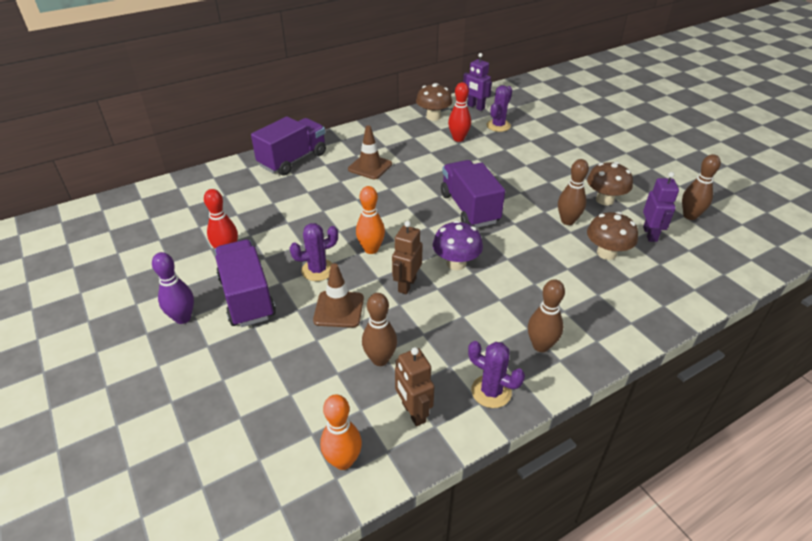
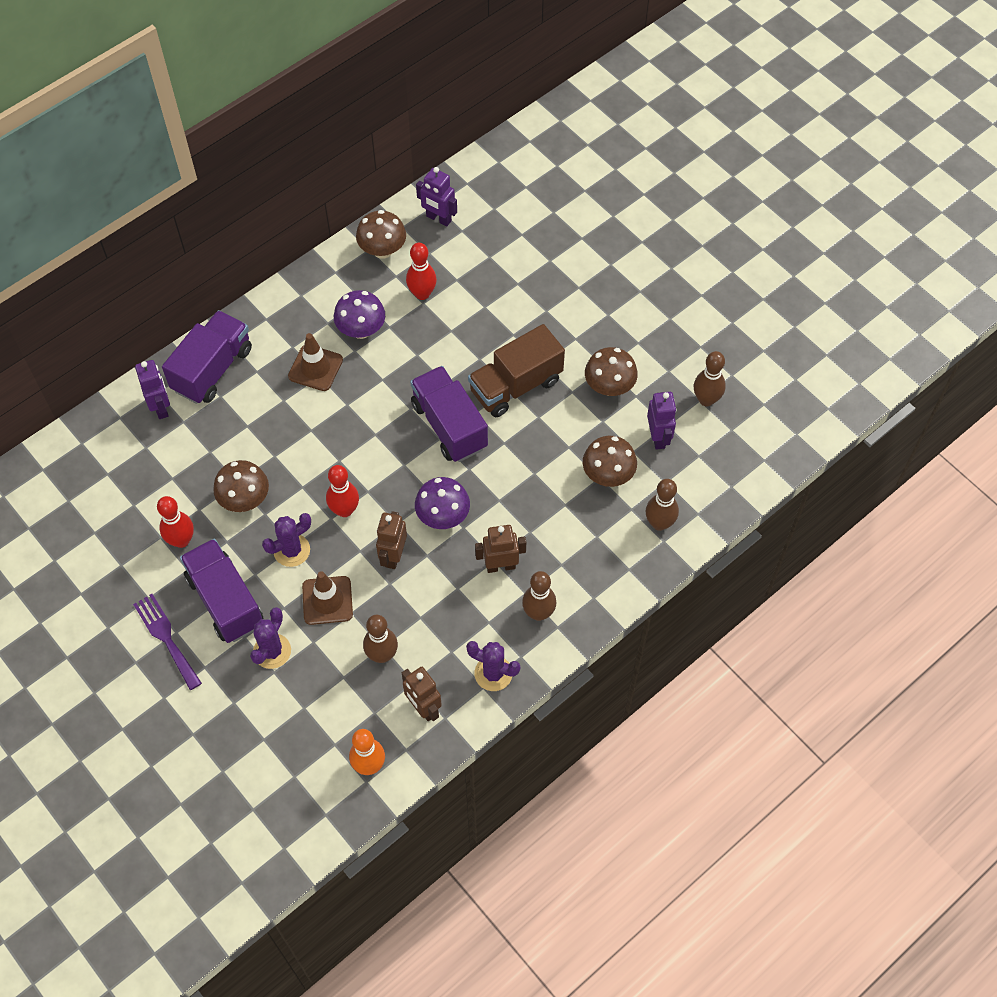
camera: 10 degrees left, 20 degrees up
(183, 318) = (166, 638): purple bowling pin -> purple fork
(246, 175) = (161, 407): none -> purple robot
(290, 233) = (245, 499): none -> brown mushroom
(371, 249) = (344, 510): orange bowling pin -> red bowling pin
(409, 151) = (361, 330): none -> purple mushroom
(498, 126) = (473, 257): purple cactus -> purple cactus (272, 651)
(505, 304) = (500, 566): none -> brown robot
(526, 192) = (515, 386): none -> brown truck
(567, 221) = (565, 430): brown bowling pin -> brown bowling pin (659, 523)

